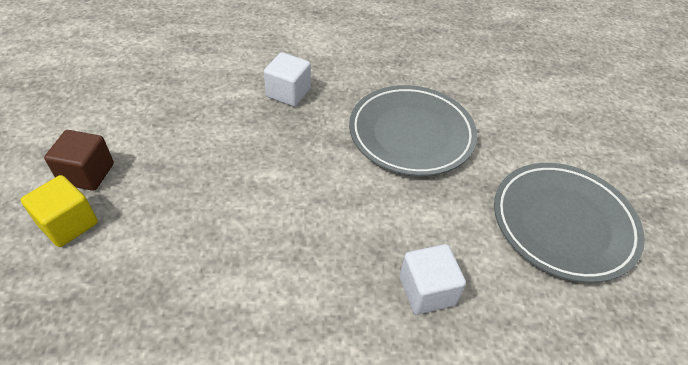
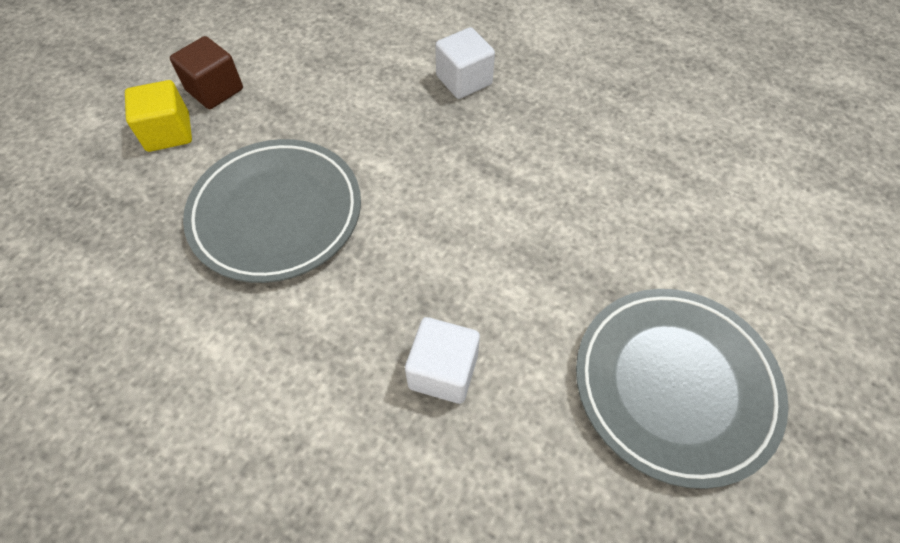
camera: 35 degrees right, 10 degrees up
(411, 134) = (568, 187): grey plate -> grey plate (276, 214)

